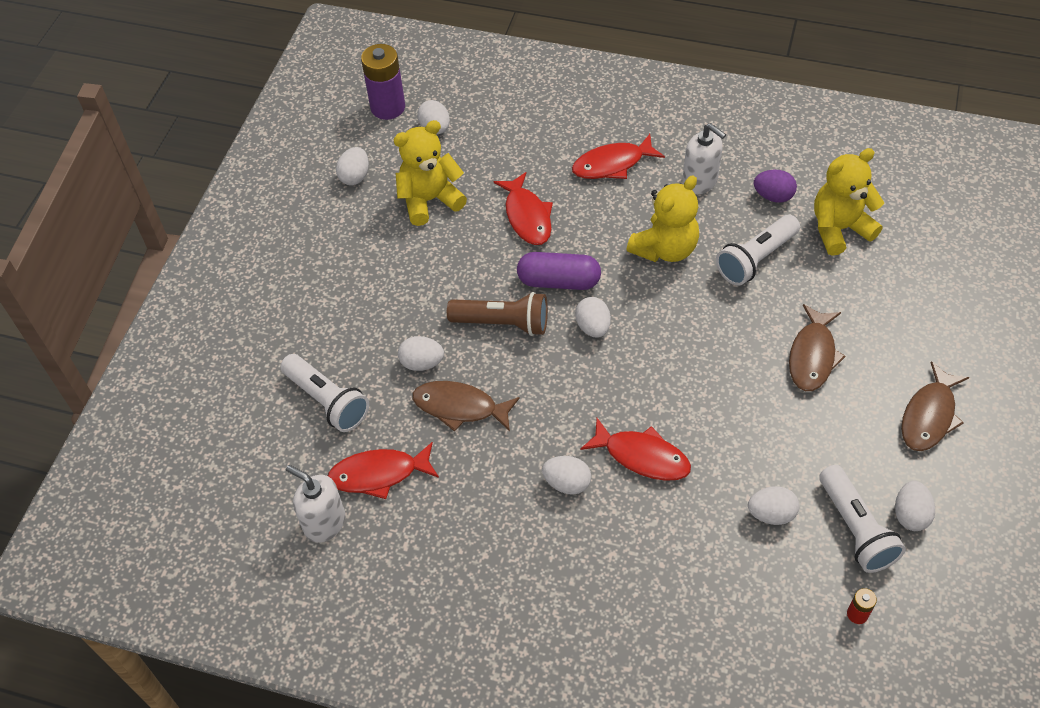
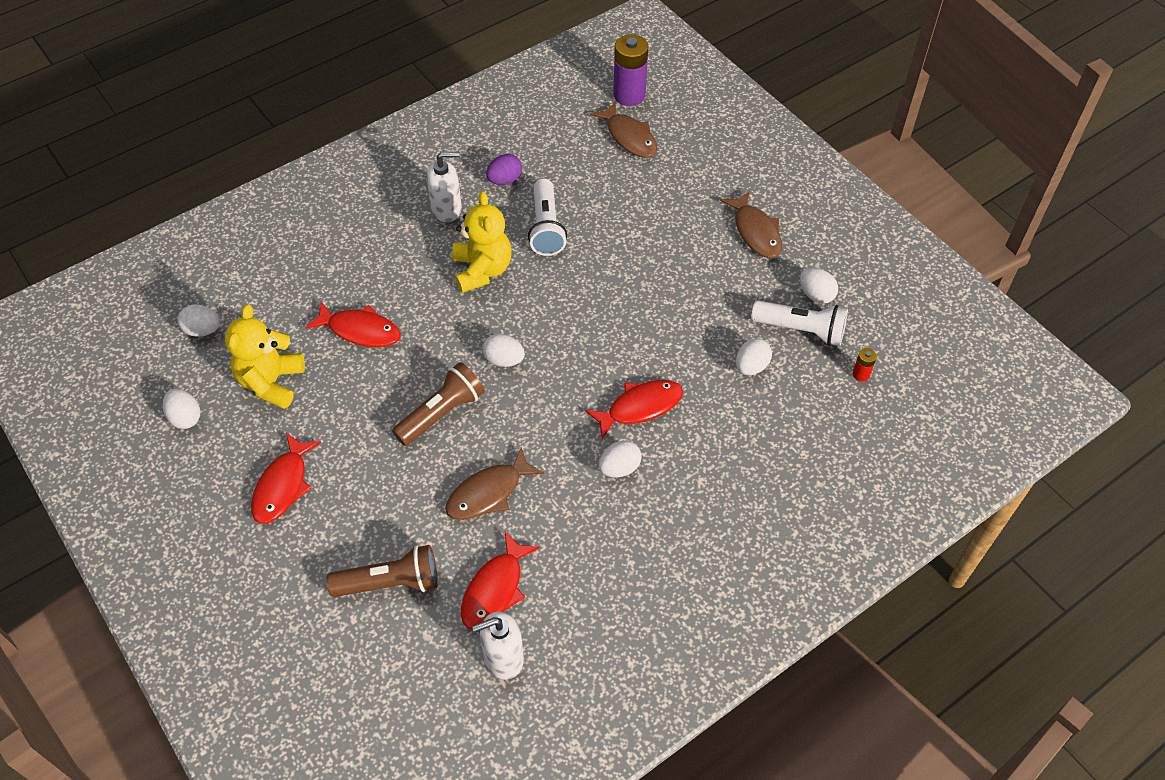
camera: 55 degrees left, 0 degrees up
(327, 401) = (390, 583): white flashlight -> brown flashlight
(388, 107) = (140, 347): purple battery -> purple battery (629, 95)
(422, 363) = (422, 491): white egg -> none
(559, 281) = (441, 352): purple capsule -> none
(612, 164) = (372, 246): red fish -> red fish (283, 486)
(812, 356) = (654, 255): brown fish -> brown fish (629, 137)
(839, 229) = (570, 167): yellow teddy bear -> none

